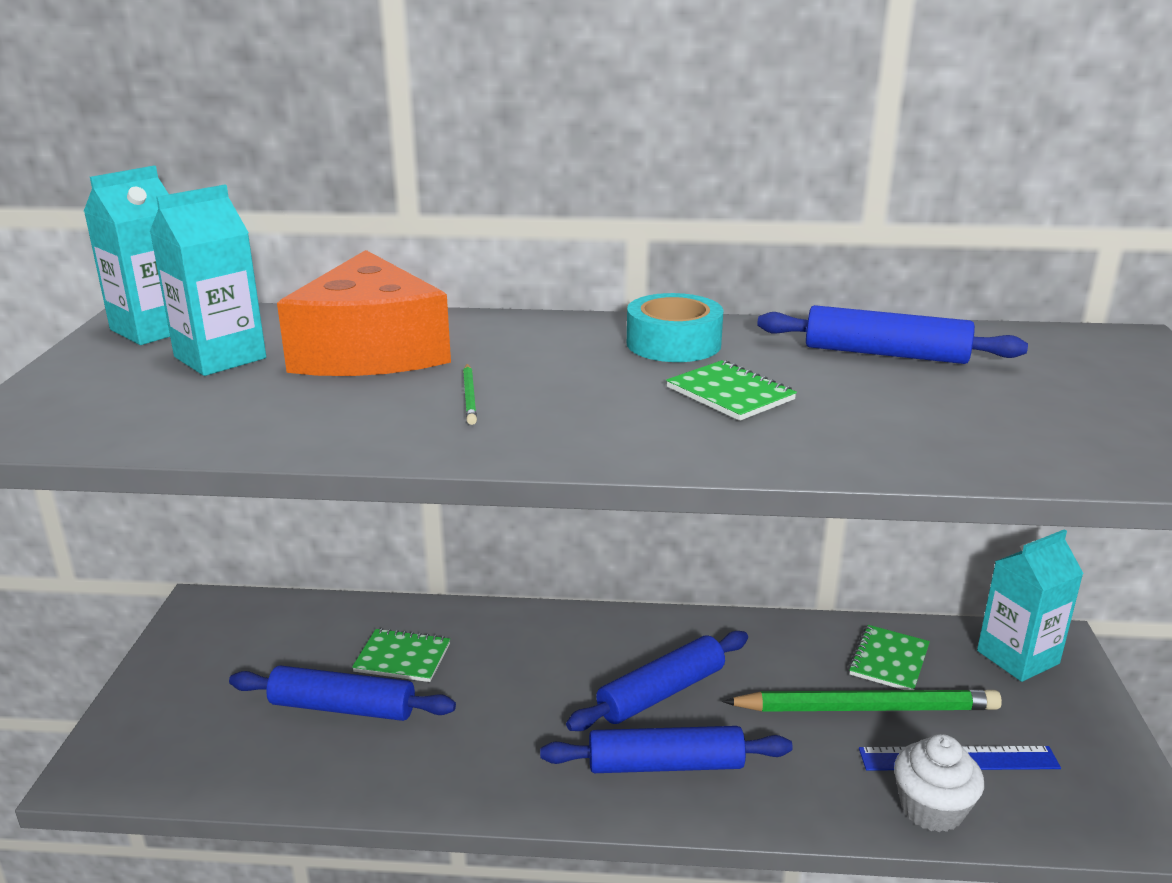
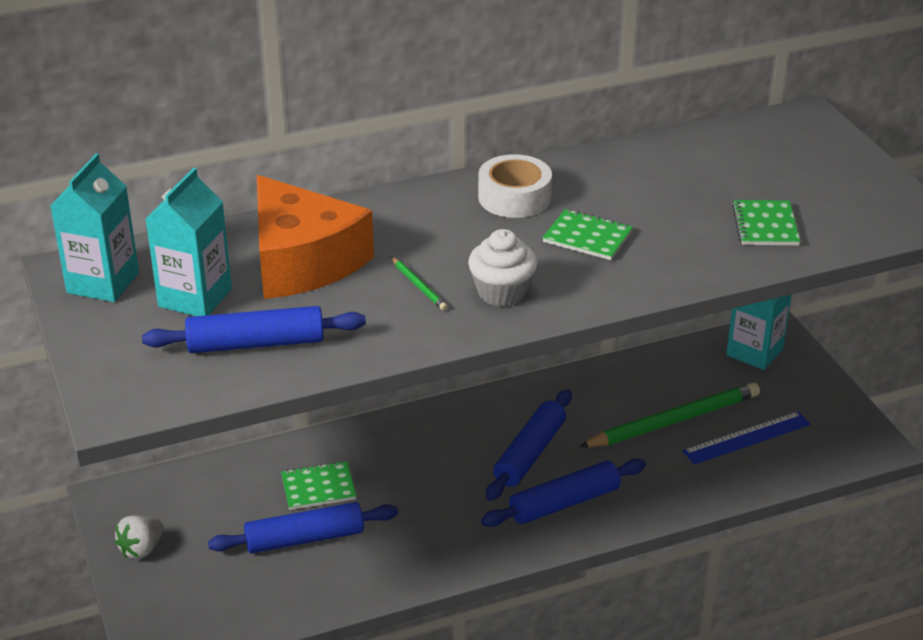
camera: 25 degrees left, 10 degrees up
(179, 665) = (141, 549): none -> white strawberry
(673, 343) = (514, 197): turquoise tape -> white tape
(885, 354) = (661, 172): blue rolling pin -> blue rolling pin (256, 343)
(889, 660) = (671, 380): green notebook -> green notebook (765, 225)
(931, 809) = (745, 476): white cupcake -> white cupcake (502, 292)

